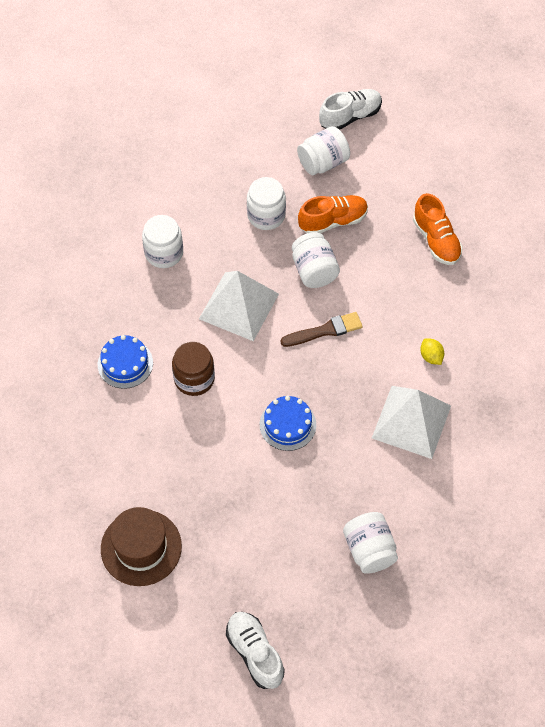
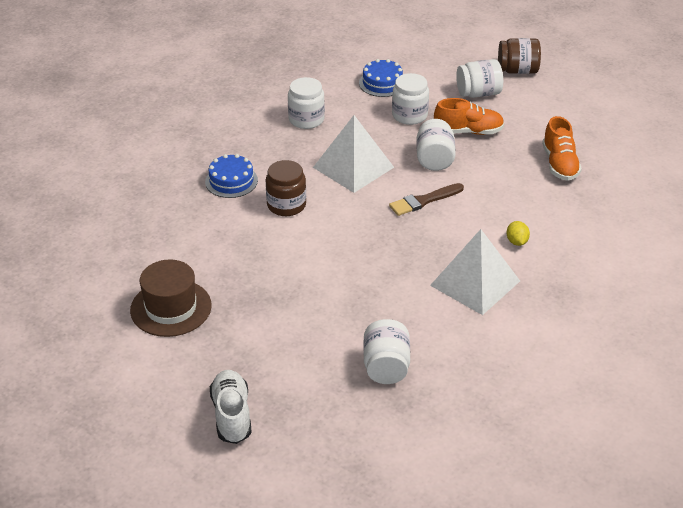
camera: 20 degrees right, 20 degrees down
(287, 425) = (354, 256): blue cake -> blue cake (382, 83)
(325, 330) = (424, 201): brown brush -> brown brush turned 150 degrees clockwise
(350, 116) = (517, 70): white shoe -> brown jar

